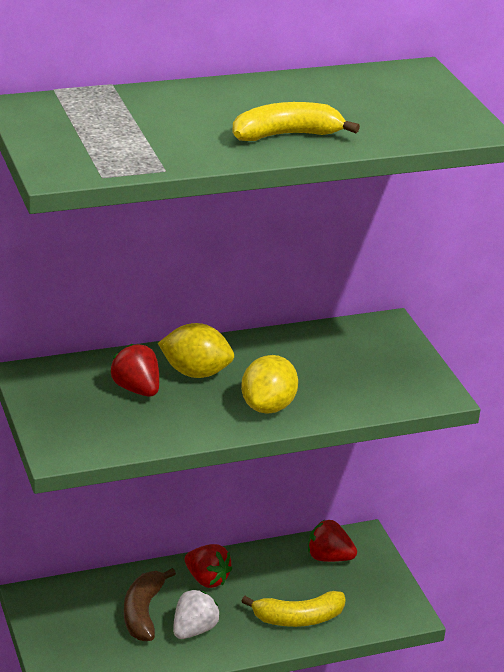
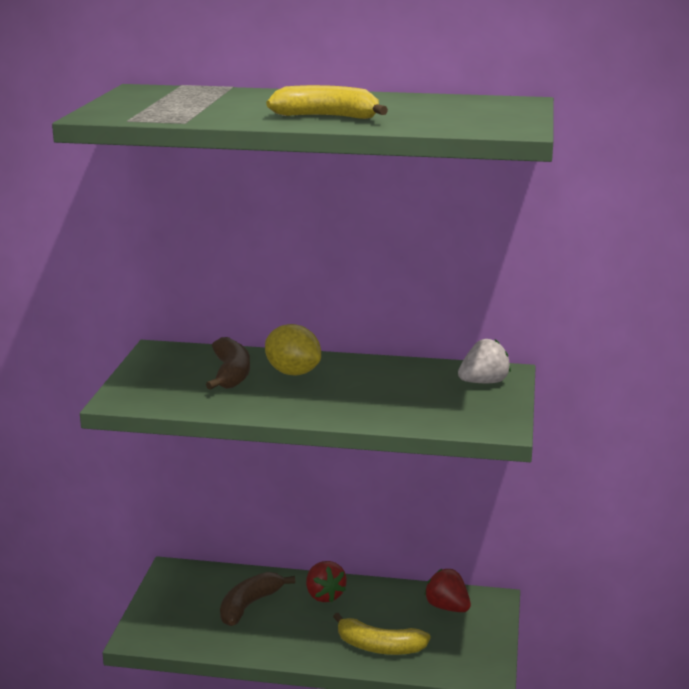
camera: 30 degrees right, 10 degrees down
(136, 389) = (231, 374): red strawberry -> brown banana
(193, 630) = (279, 630): white strawberry -> white strawberry (483, 382)
(268, 406) = (328, 405): yellow lemon -> none

